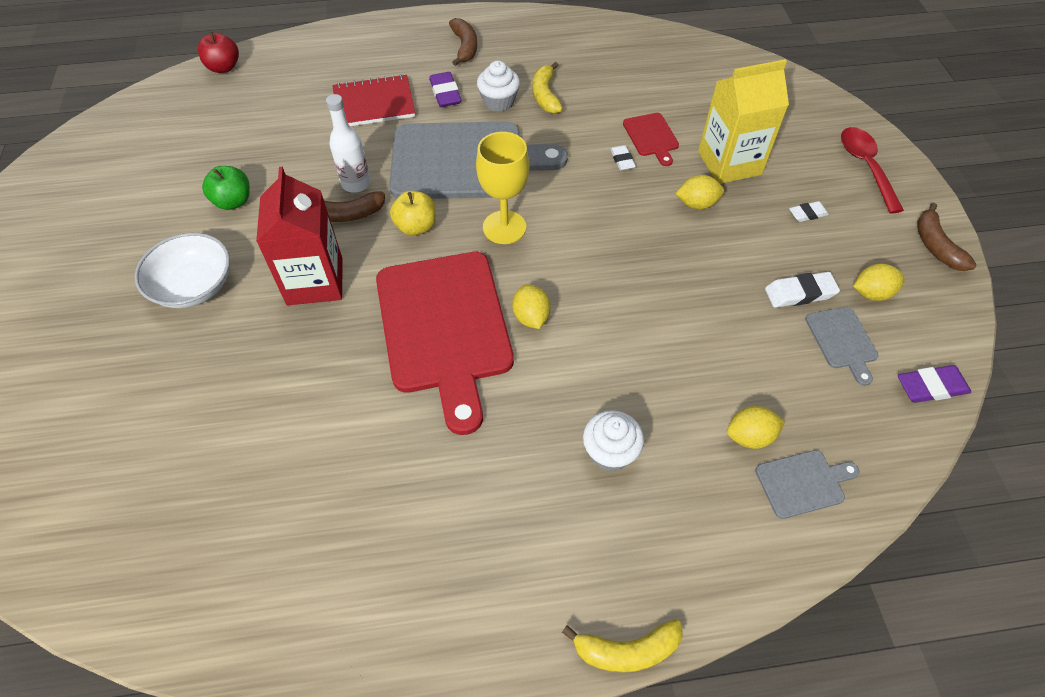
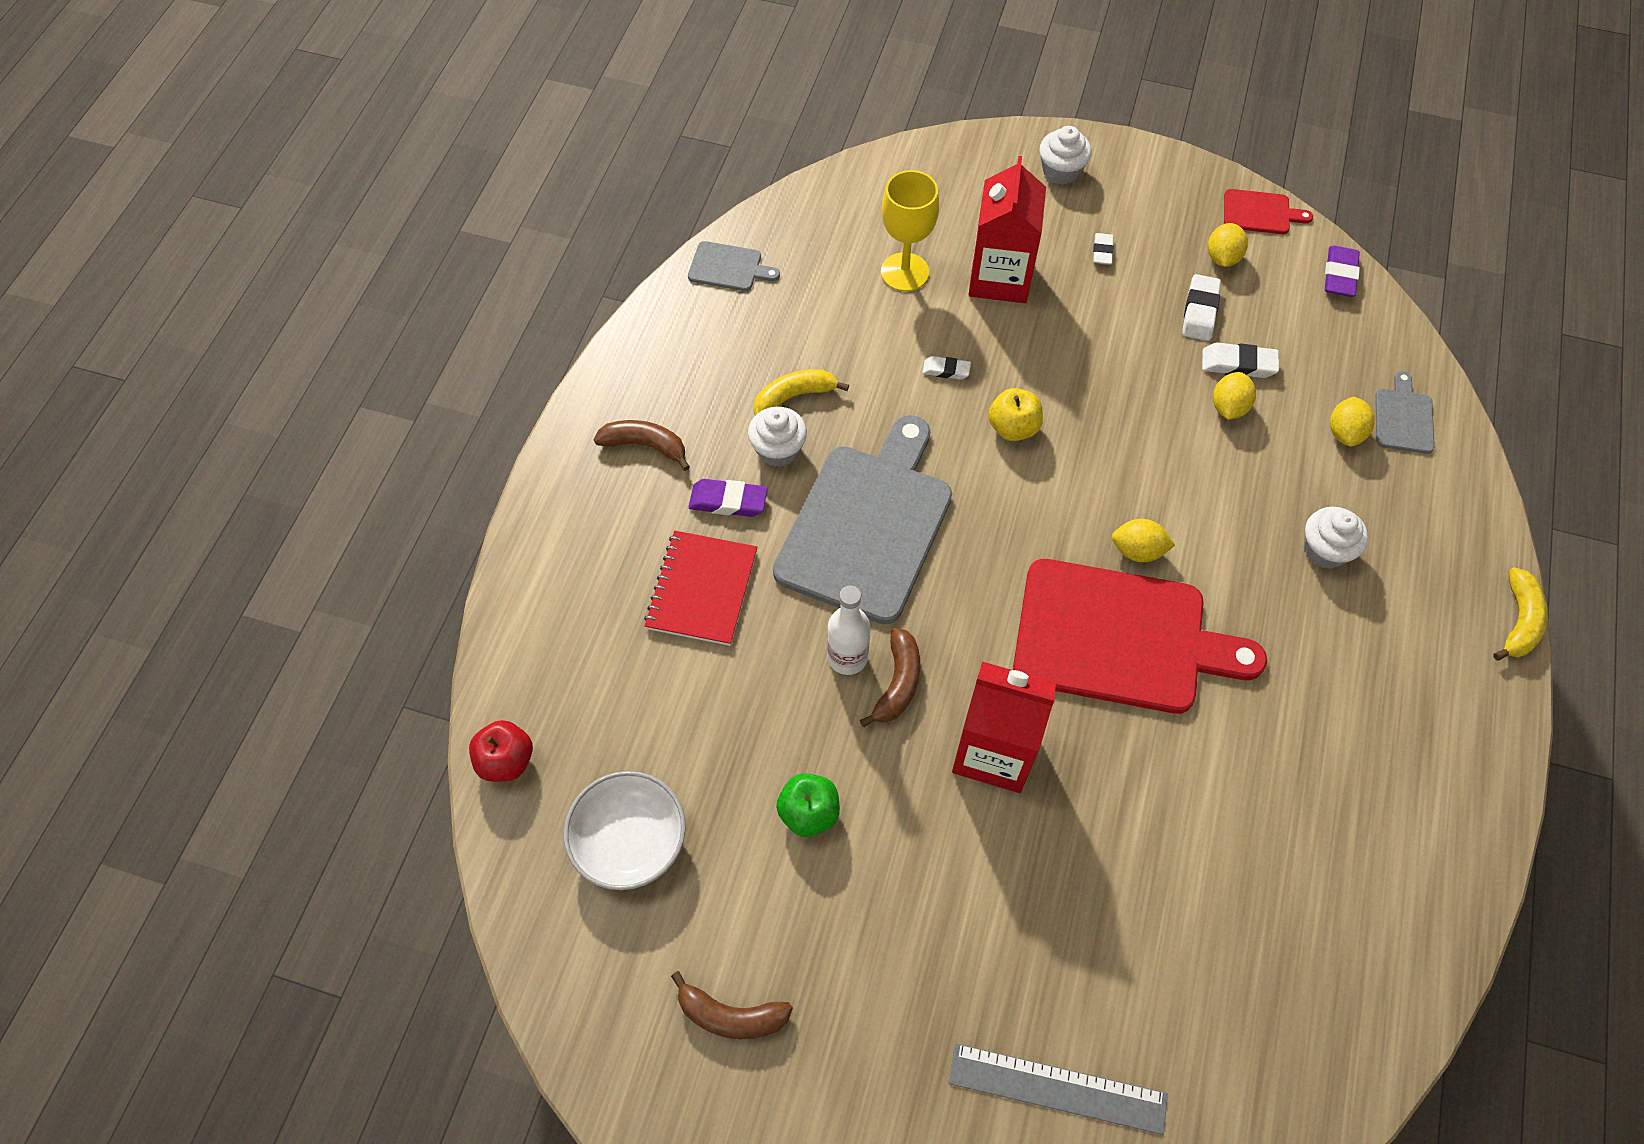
camera: 65 degrees left, 5 degrees up
(61, 394) = (1057, 1088): none -> grey ruler
(194, 286) = (942, 894): white bowl -> white bowl (629, 840)
(416, 227) = (954, 615): yellow apple -> yellow apple (1013, 428)
(504, 227) = (997, 526): yellow goblet -> yellow goblet (904, 272)
(545, 95) = (793, 397): yellow banana -> yellow banana turned 135 degrees clockwise
(651, 137) = (922, 326): red cutting board -> red cutting board (1260, 212)
(696, 204) = (1045, 335): yellow lemon -> yellow lemon (1228, 407)
(729, 163) = (999, 278): yellow carton -> red carton
(765, 335) = (1238, 364): none -> white eraser
(842, 341) = (1267, 309): grey cutting board -> grey cutting board (728, 267)
(865, 166) = (1061, 171): red spoon -> white cupcake
(936, 246) = (1187, 179): brown banana -> brown banana (731, 1016)

